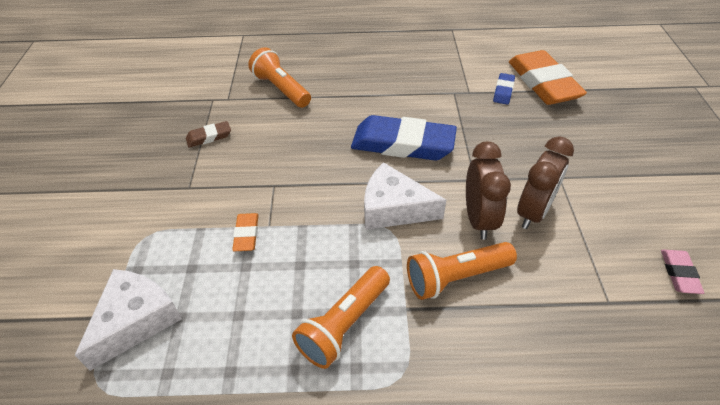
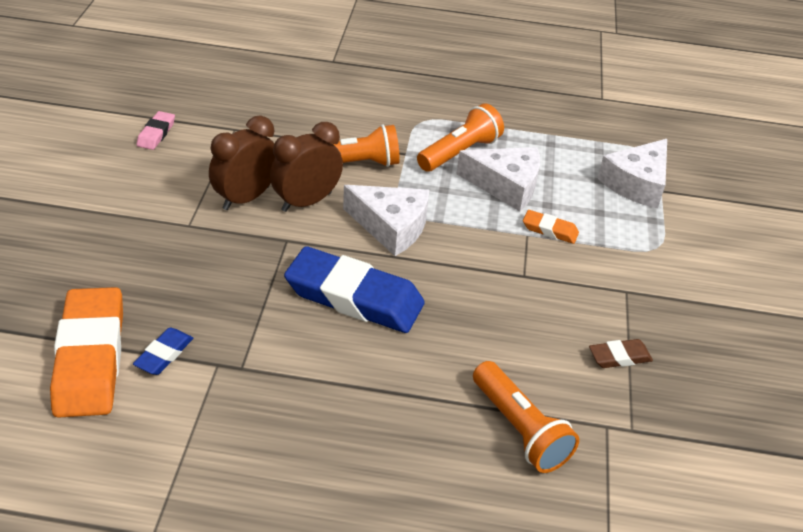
camera: 175 degrees left, 5 degrees down
(246, 234) = (550, 230): orange eraser -> orange eraser turned 75 degrees counterclockwise
(288, 283) = (506, 185): none -> white cheese
(478, 219) = (306, 202): brown clock -> brown clock turned 45 degrees clockwise

